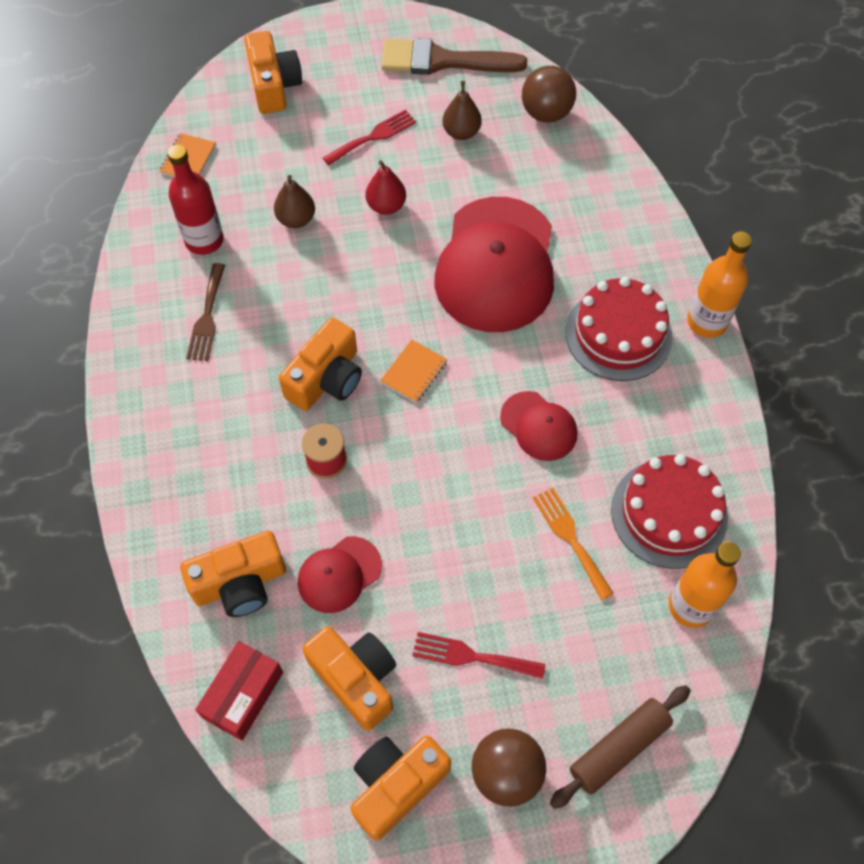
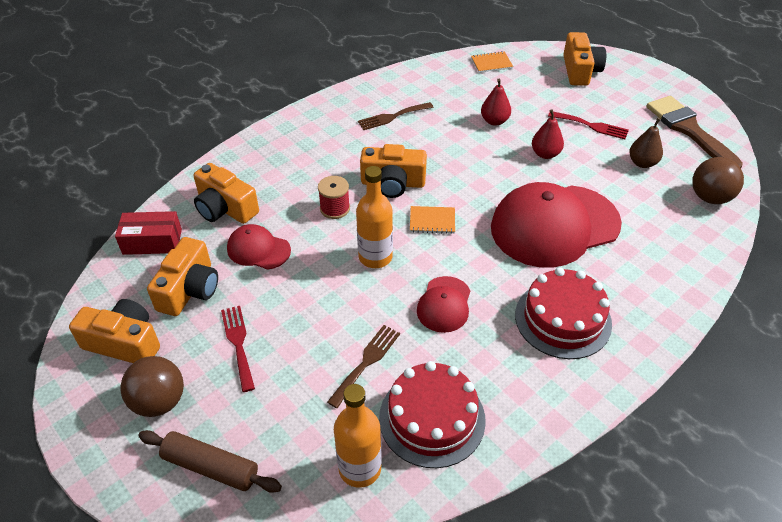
camera: 60 degrees right, 15 degrees down
(204, 240) = (443, 93): red bottle -> none
(274, 85) = (580, 71): orange camera -> orange camera turned 45 degrees counterclockwise
(296, 219) = (494, 121): brown pear -> red pear
(570, 538) = (366, 362): orange fork -> brown fork
(707, 322) = (628, 373): orange bottle -> orange bottle (375, 257)

